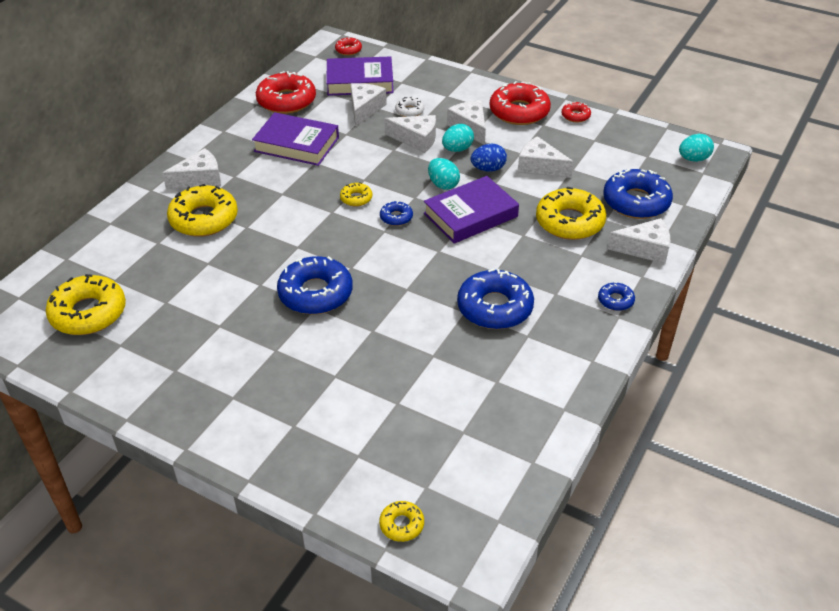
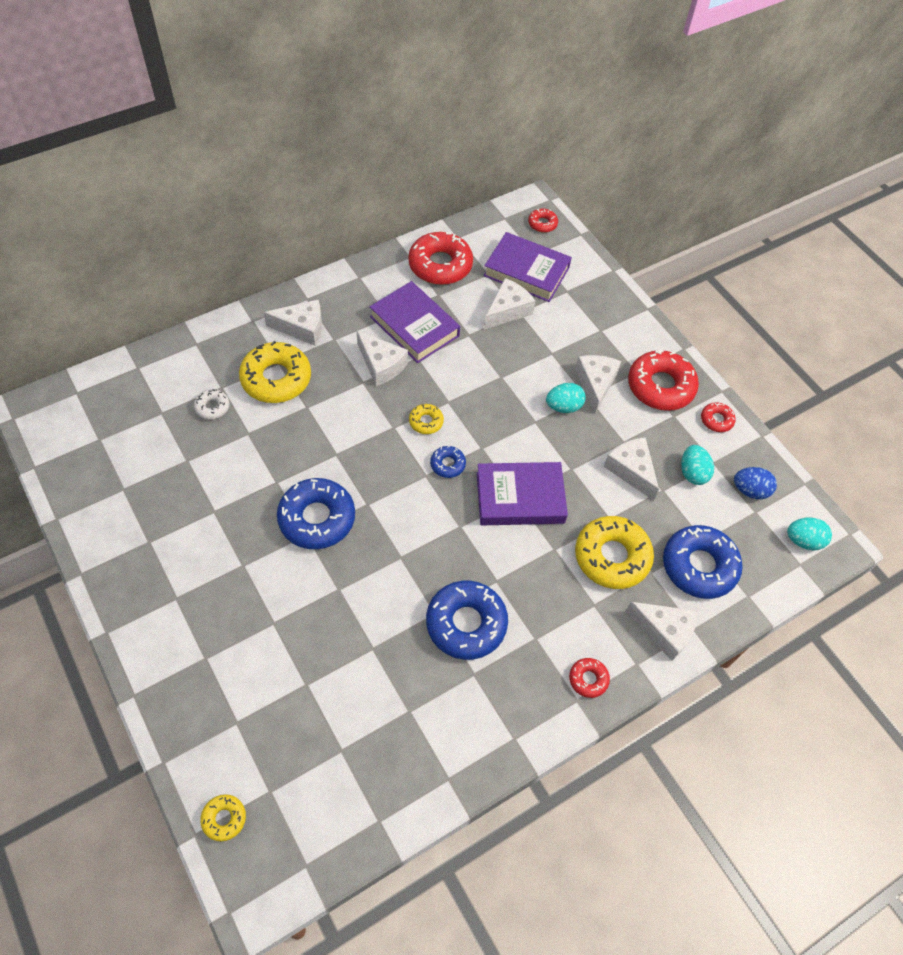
camera: 25 degrees right, 15 degrees up
(88, 313) = (119, 439): yellow donut -> none
(409, 111) = (549, 333): white donut -> white donut (212, 407)
(416, 139) = (532, 374): white cheese -> white cheese (381, 365)
(443, 184) = (519, 445): turquoise egg -> turquoise egg (692, 473)
(488, 169) = (577, 447): blue egg -> blue egg (750, 490)
(615, 300) = (588, 679): blue donut -> red donut

